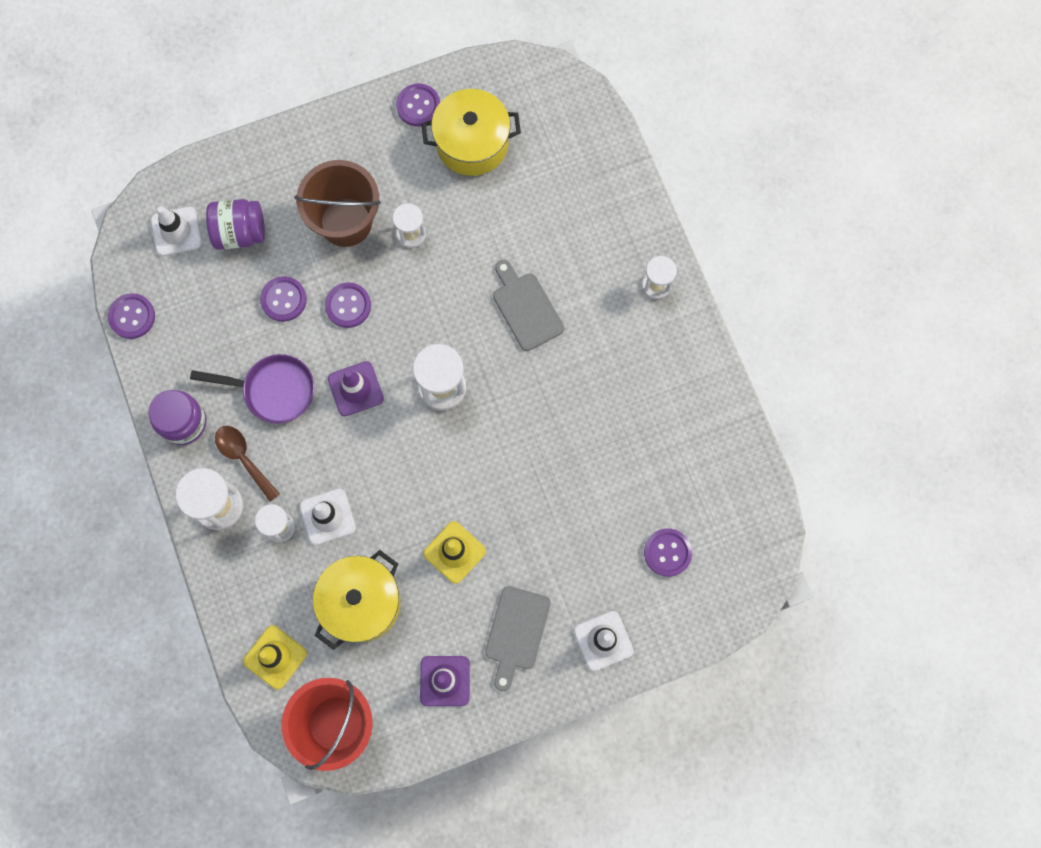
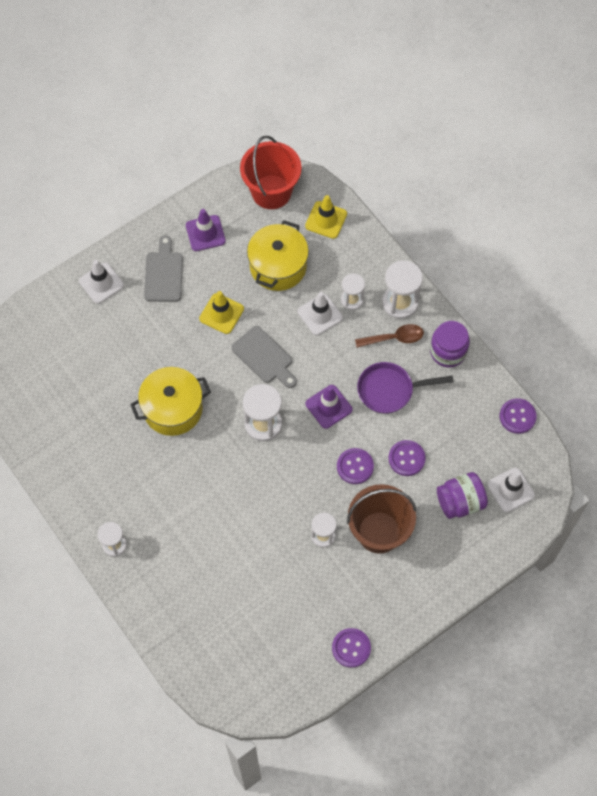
camera: 165 degrees right, 10 degrees down
(244, 458) = (394, 338): brown spoon -> brown spoon turned 45 degrees counterclockwise
(472, 143) = (296, 626): yellow pot -> yellow pot (173, 409)
(526, 308) = (215, 500): grey cutting board -> grey cutting board (264, 357)
(667, 552) = (67, 350): purple button -> none

